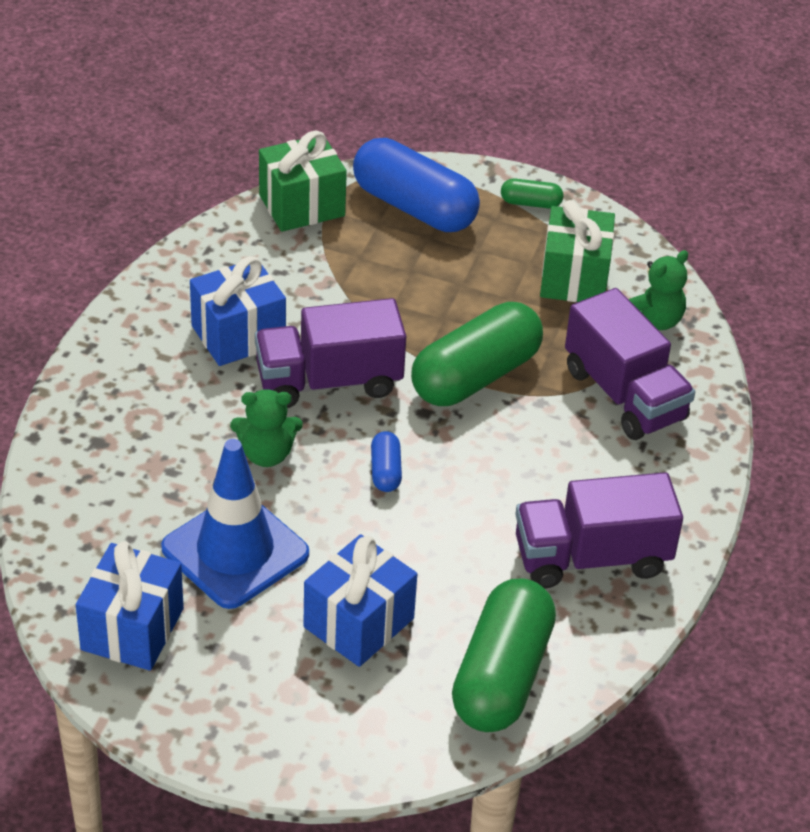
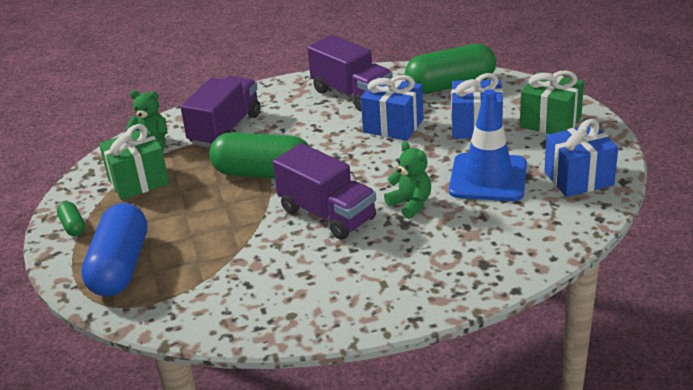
camera: 120 degrees left, 10 degrees down
(238, 335) = (328, 266): blue gift -> blue gift (393, 126)
(302, 205) = (165, 314): green gift -> green gift (550, 122)
(385, 471) = (371, 165): blue capsule -> none

